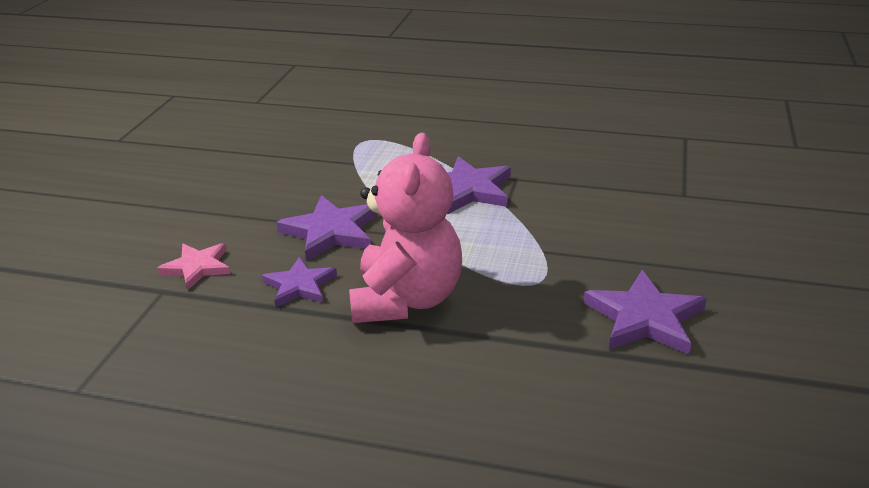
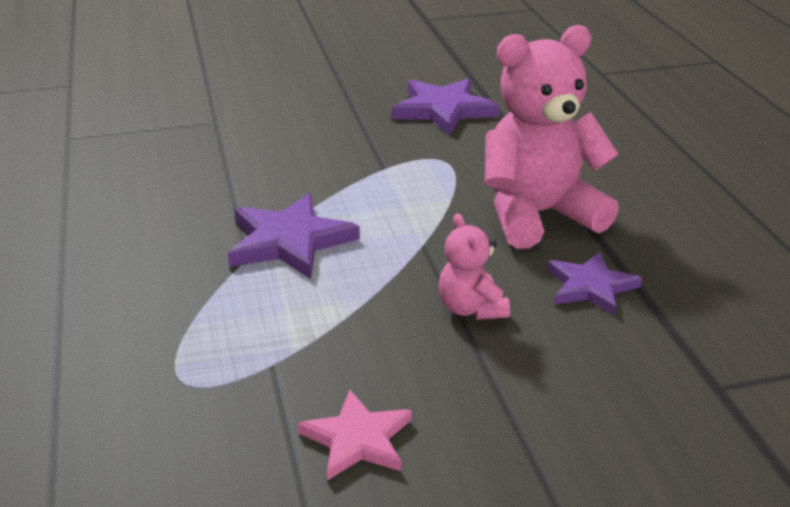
camera: 120 degrees left, 0 degrees up
(197, 267) = (650, 384): pink star -> pink star (357, 439)
(331, 232) = (471, 309): purple star -> pink teddy bear

